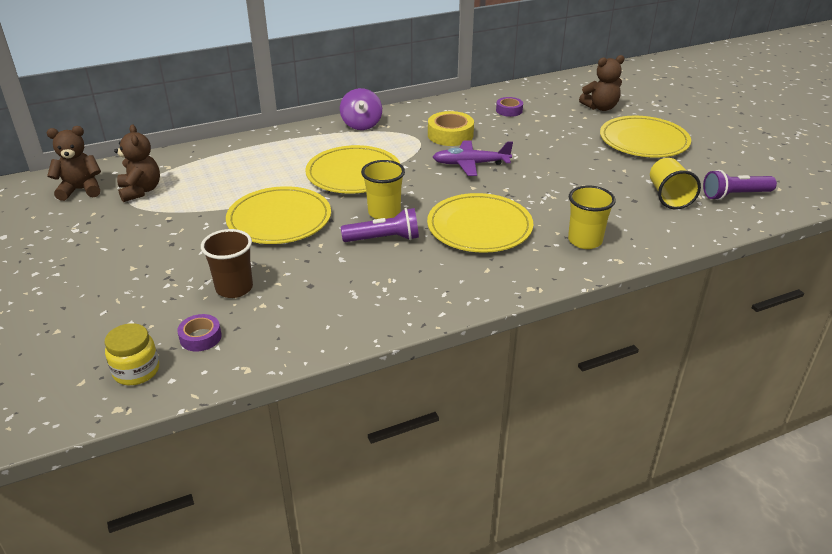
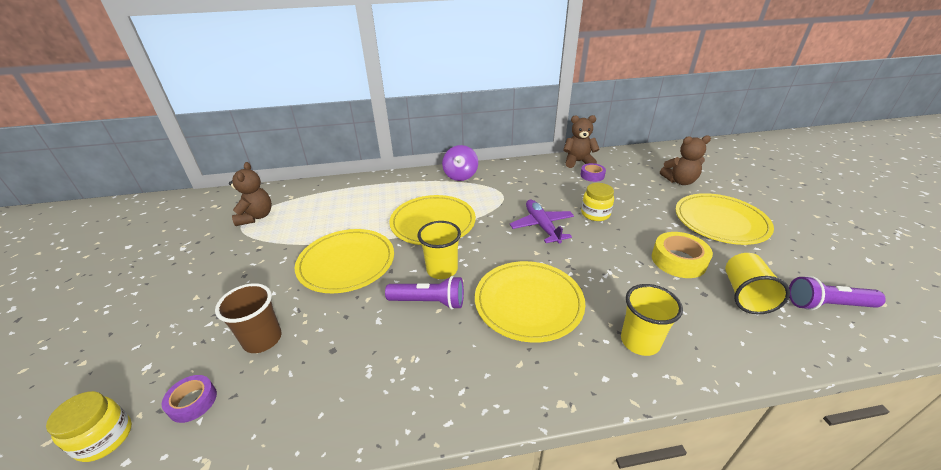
camera: 15 degrees right, 0 degrees up
(81, 190) = (215, 210): brown teddy bear -> brown teddy bear (578, 162)
(450, 135) = (532, 194): yellow tape -> yellow tape (678, 260)
(471, 164) = (542, 226): purple plane -> purple plane turned 60 degrees clockwise
(522, 147) = (595, 214): none -> yellow jar

